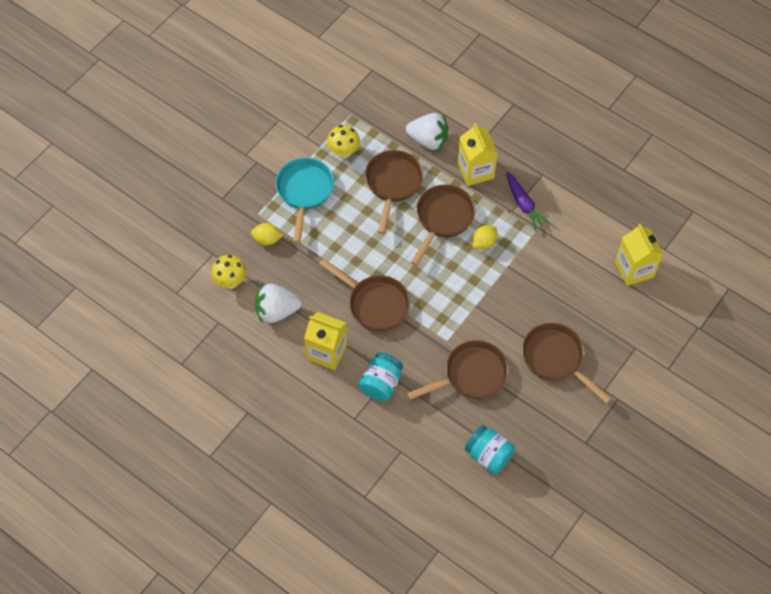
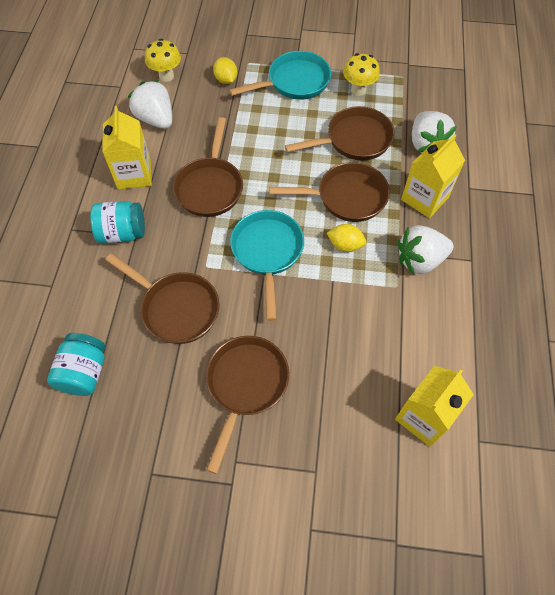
camera: 60 degrees right, 0 degrees up
(459, 294) = (267, 252): none -> turquoise pan
(524, 204) = (420, 260): purple carrot -> white strawberry

